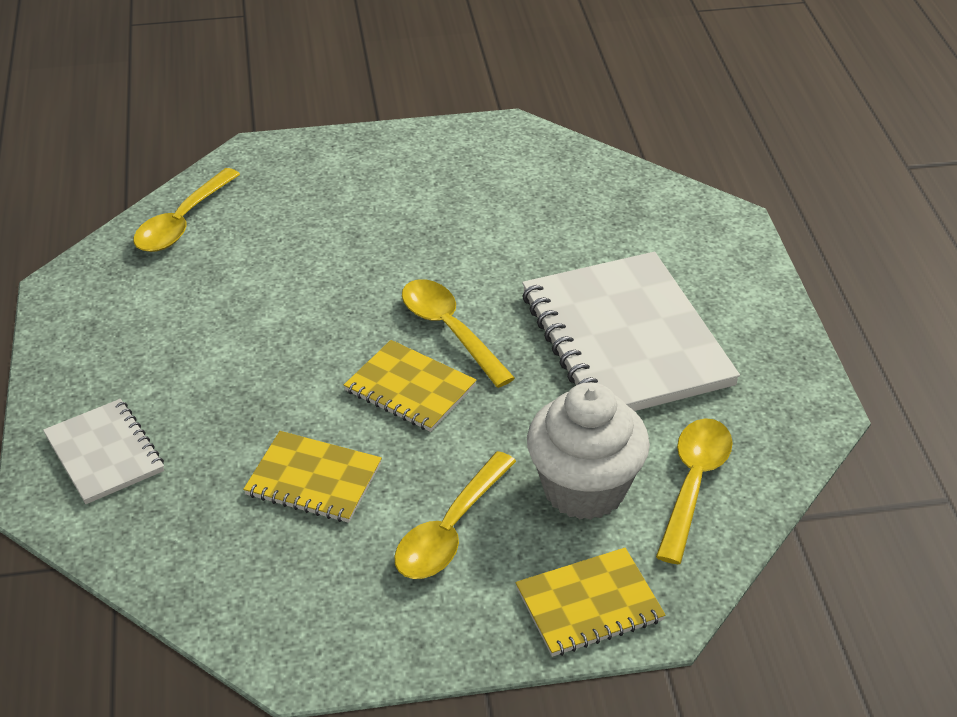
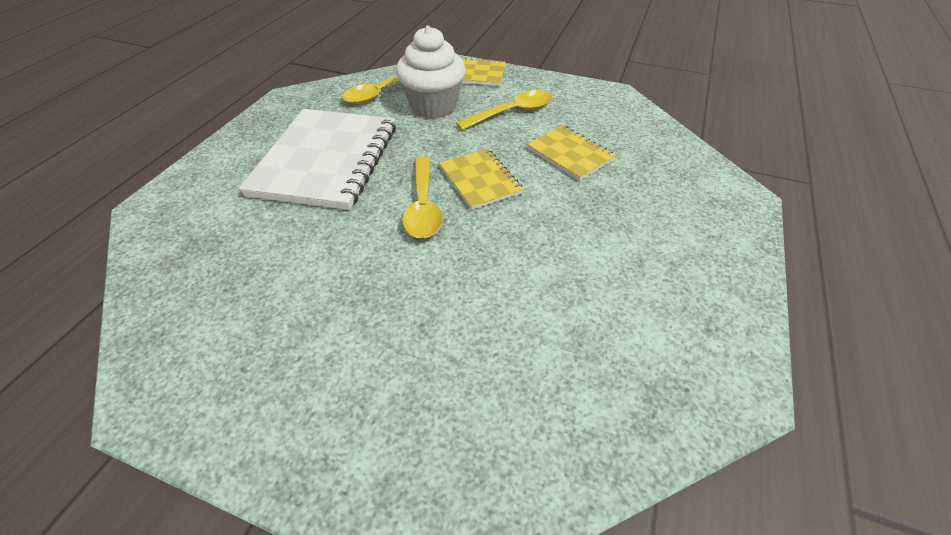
camera: 150 degrees left, 5 degrees up
(104, 453) = (703, 212): white notebook -> none
(183, 222) = (588, 432): yellow spoon -> none

